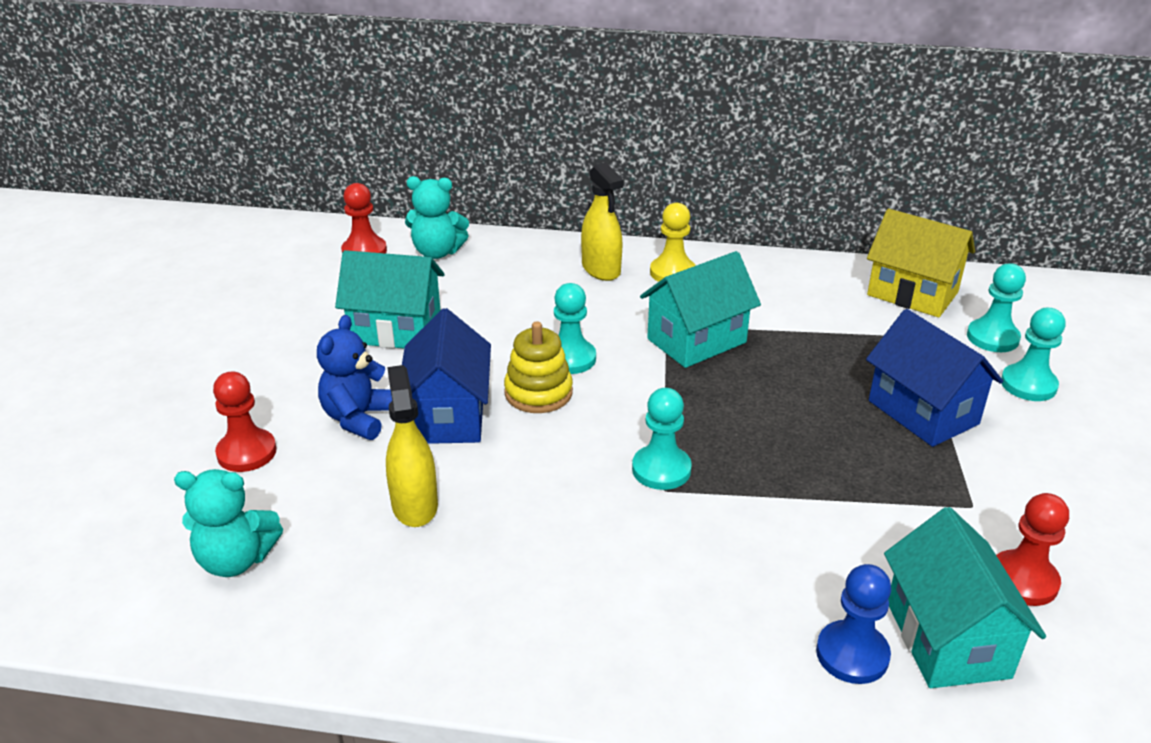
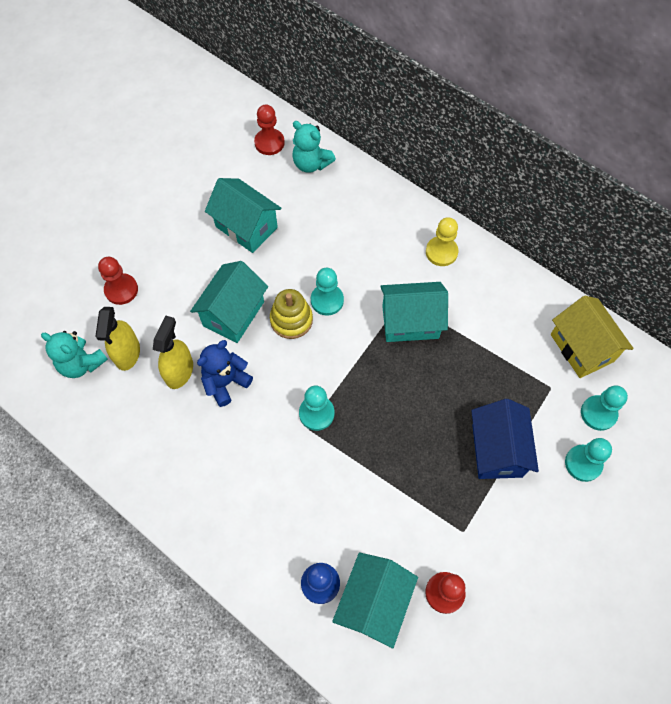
camera: 30 degrees right, 30 degrees up
(358, 418) = (187, 292): blue teddy bear -> blue teddy bear (226, 382)
(448, 416) = (233, 313): blue house -> turquoise house
(601, 269) = (399, 228): yellow spray bottle -> yellow spray bottle (127, 353)

